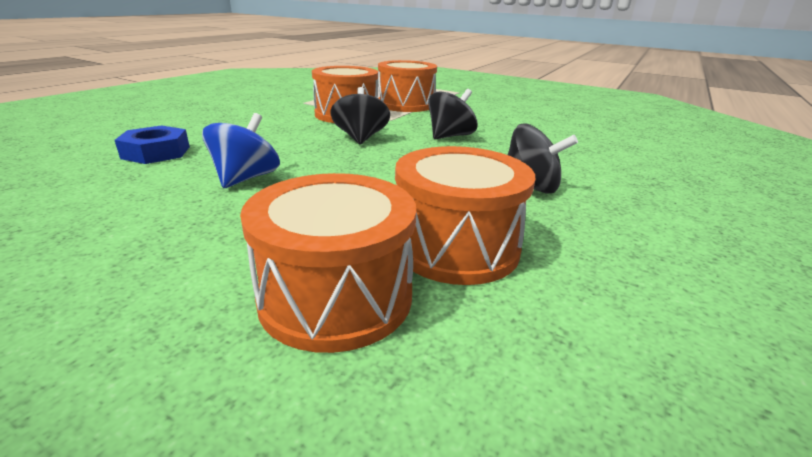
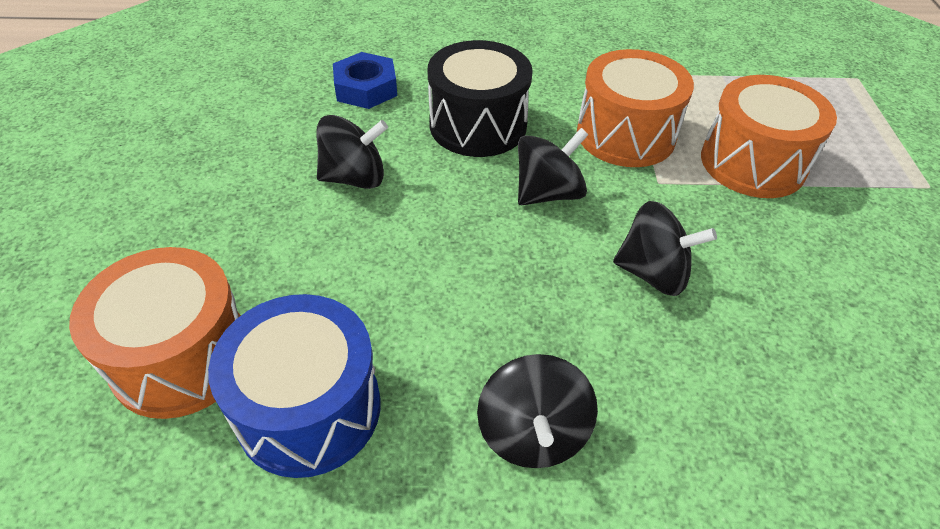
camera: 60 degrees right, 20 degrees up
(246, 178) = (354, 178): blue spinning top -> black spinning top
(271, 136) = (478, 125): none -> black drum
(456, 247) = (309, 408): orange drum -> blue drum

